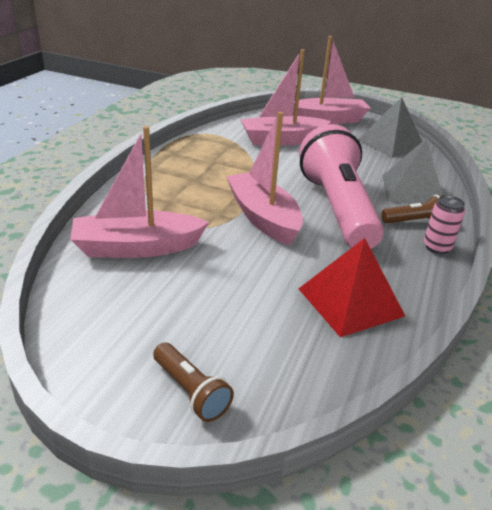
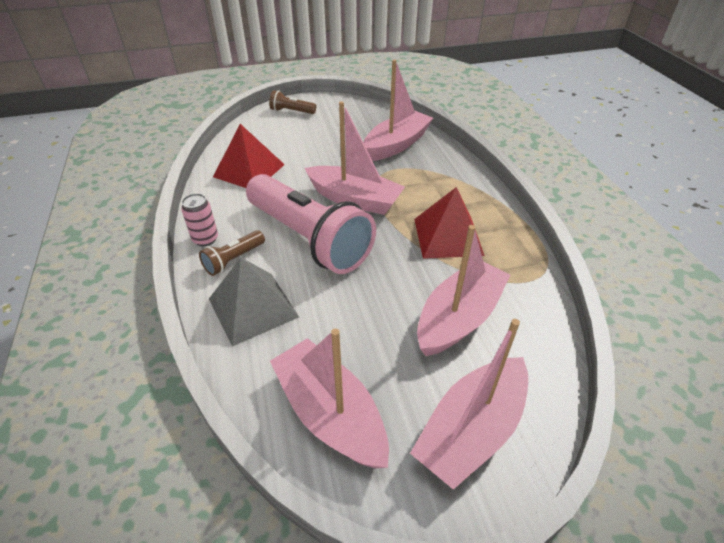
camera: 145 degrees right, 10 degrees up
(227, 166) = (448, 236): none -> red pyramid
(391, 144) = (330, 413): grey pyramid -> pink boat

